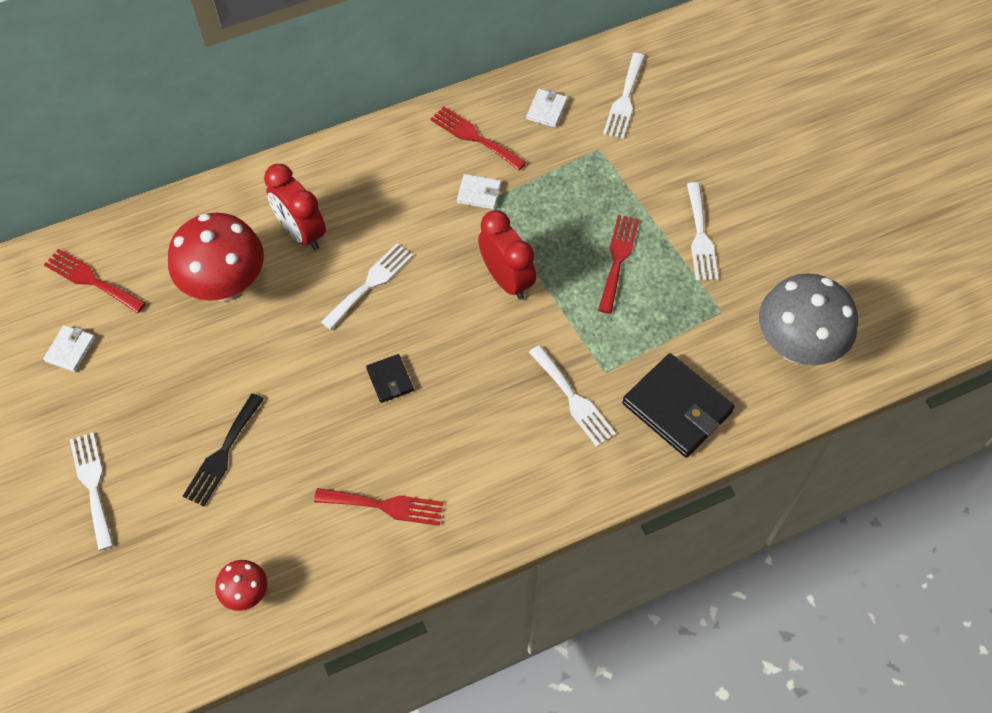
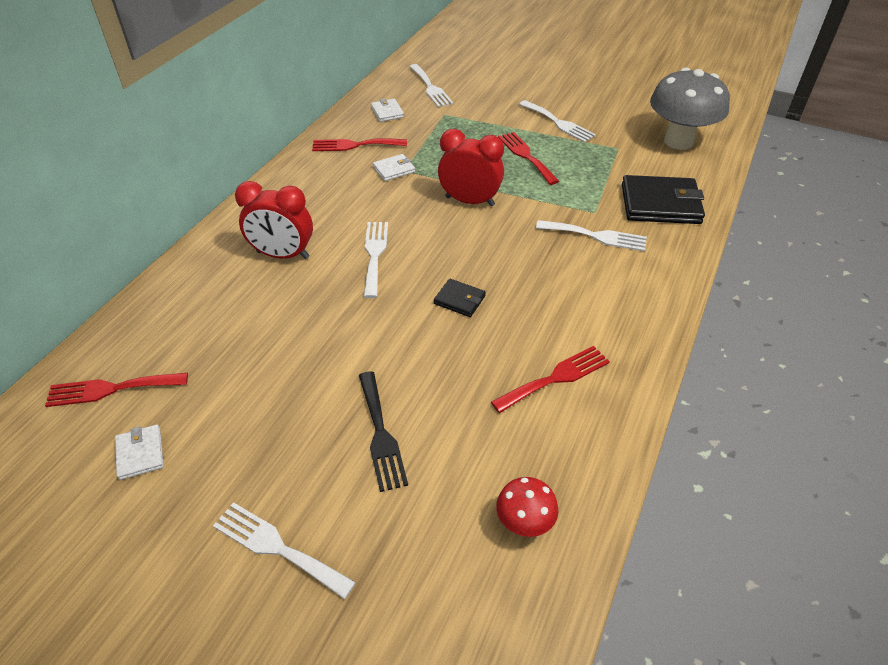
camera: 40 degrees left, 15 degrees down
(226, 285) = (253, 320): red mushroom -> none

